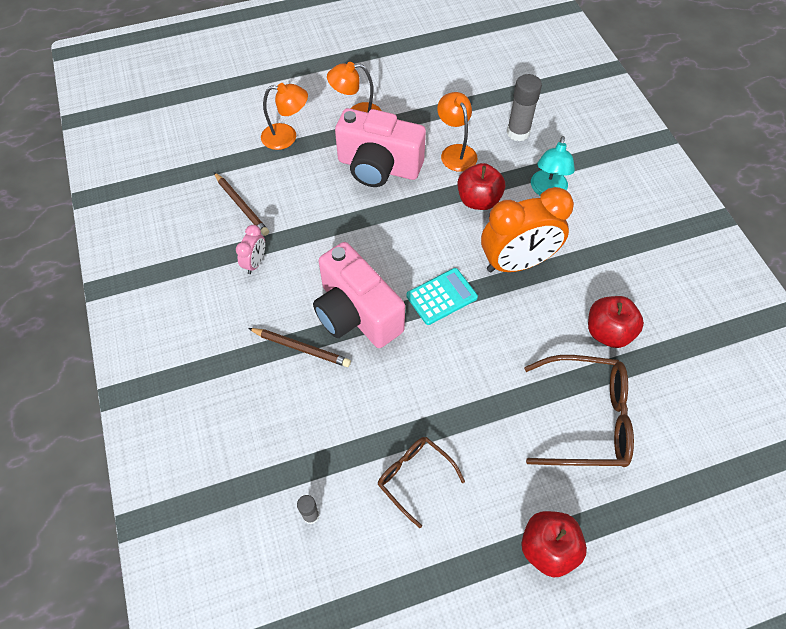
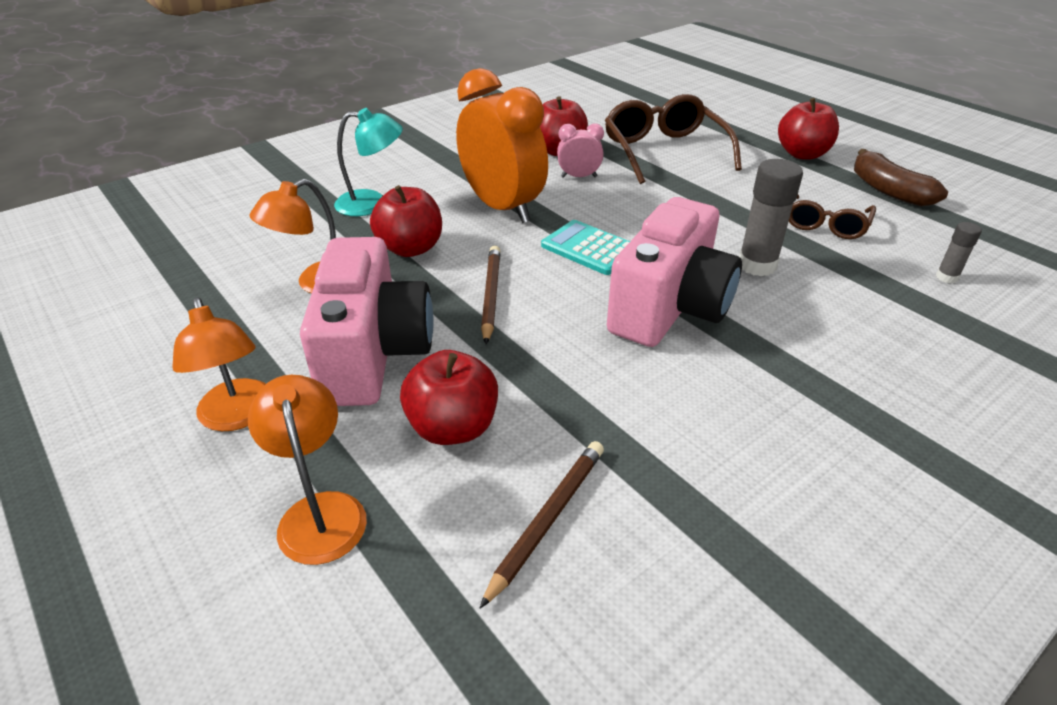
camera: 110 degrees left, 20 degrees down
(255, 263) = (665, 446): pink clock -> pink clock (579, 177)
(301, 348) = (766, 343): brown pencil -> brown pencil (491, 295)
(310, 187) = (453, 427): none -> red apple
(450, 579) = (888, 190): none -> brown banana
(518, 132) = (263, 238): grey glue stick -> grey glue stick (757, 265)

